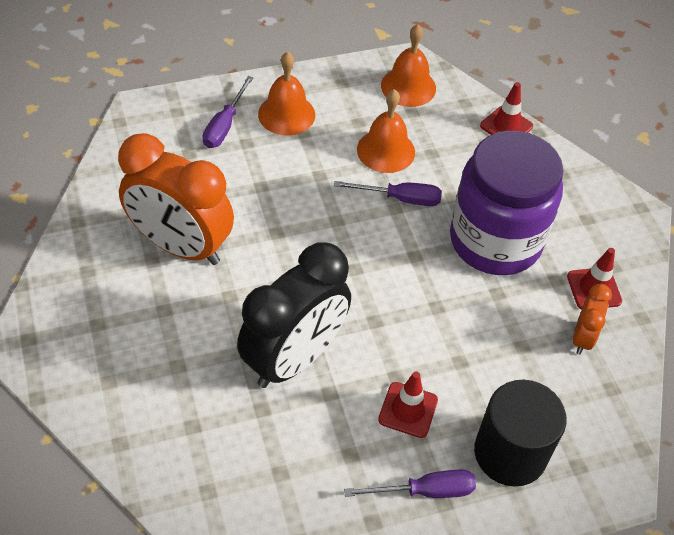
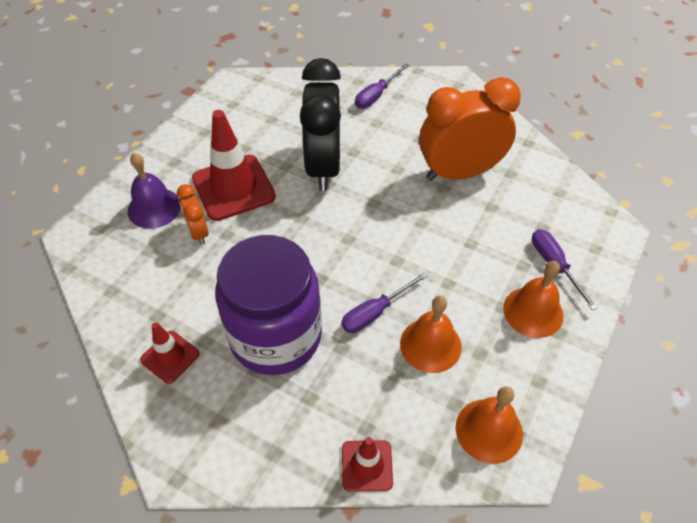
camera: 140 degrees right, 0 degrees up
(408, 410) = (233, 187): red traffic cone -> red traffic cone, size x1.86
(425, 491) = (188, 160): purple screwdriver -> purple screwdriver (376, 95)
(510, 453) = (154, 208): black cylinder -> purple bell
(582, 338) = (154, 311): orange clock -> orange clock (198, 232)

